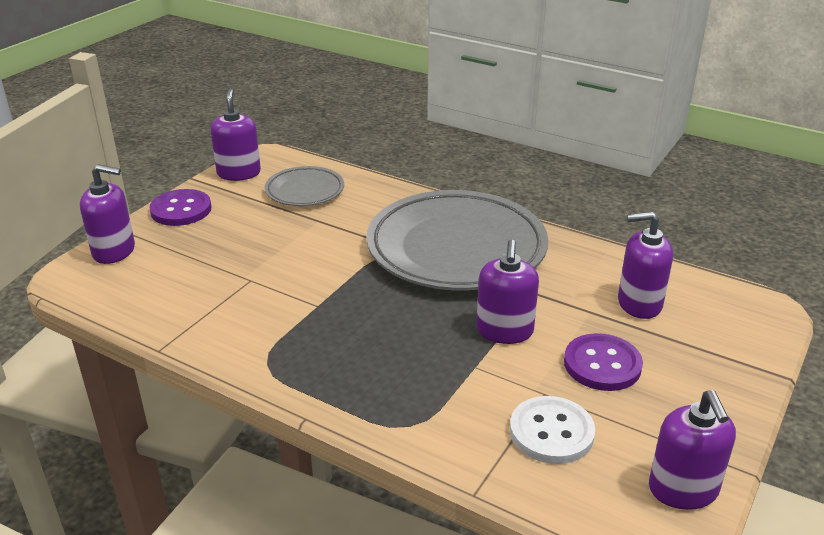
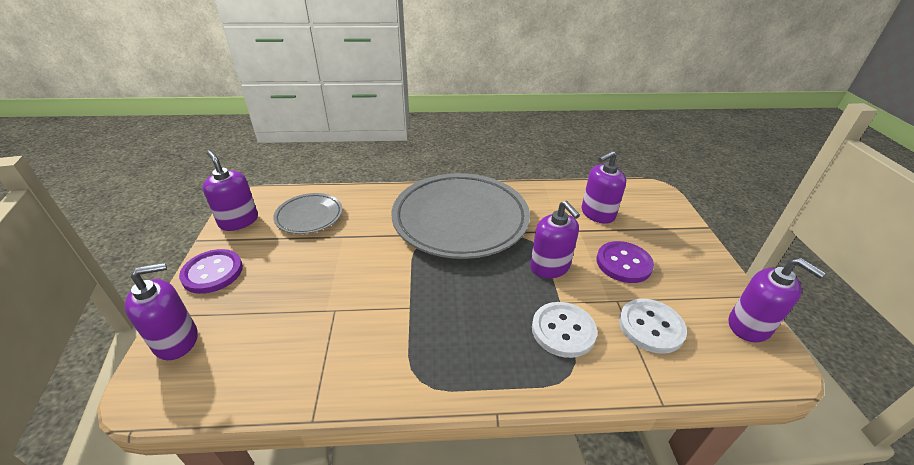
camera: 35 degrees left, 5 degrees up
(446, 390) = (563, 330): none -> white button

